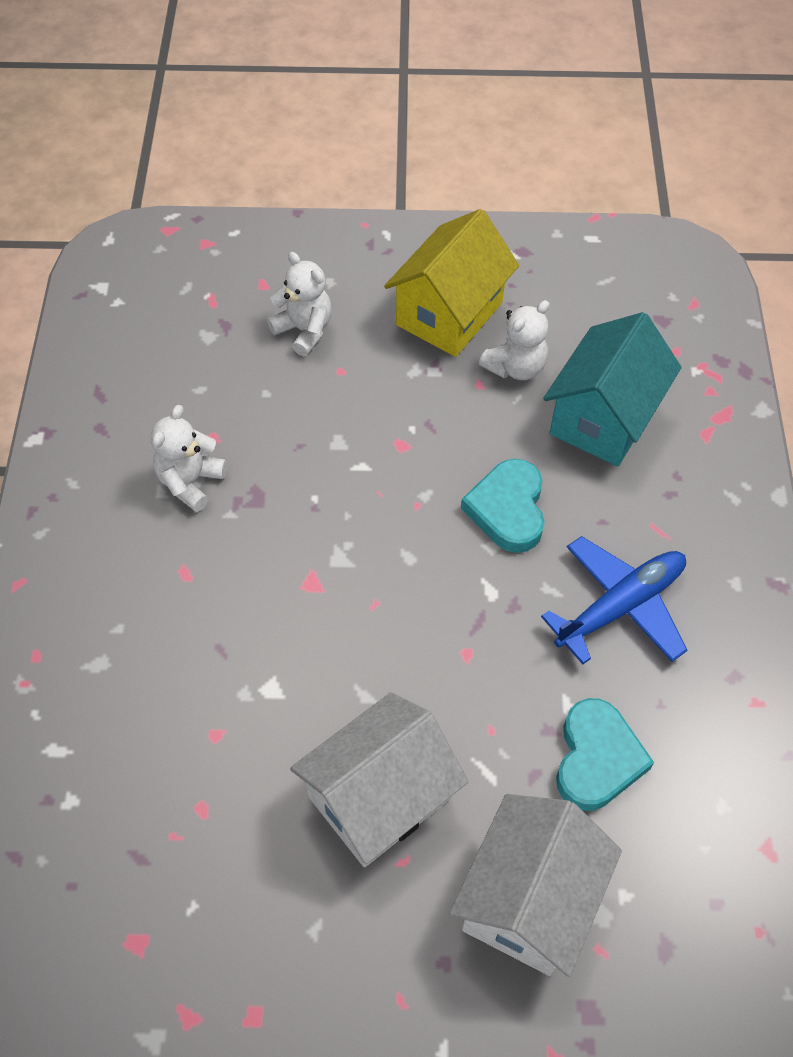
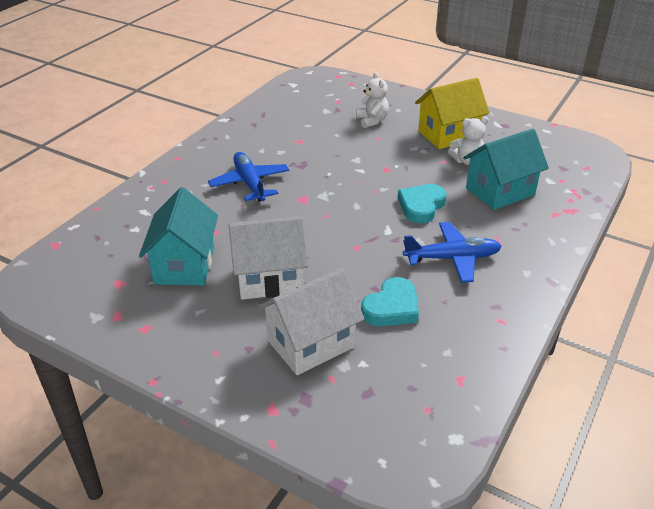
camera: 30 degrees right, 20 degrees down
(190, 482) = (277, 151): white teddy bear -> none
(196, 587) = (250, 183): none -> blue plane
(219, 841) = (184, 265): none -> turquoise house

